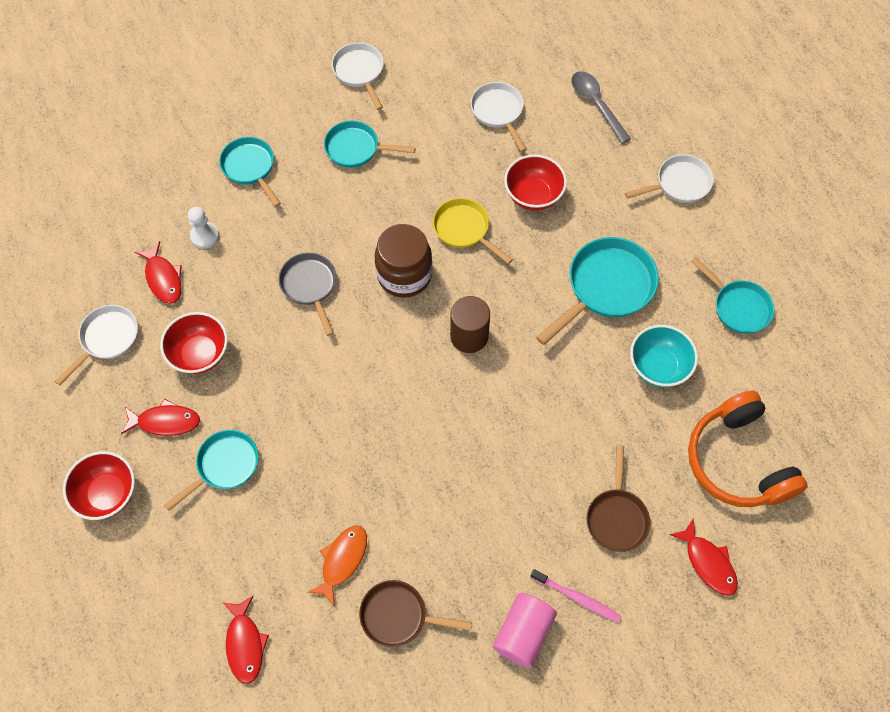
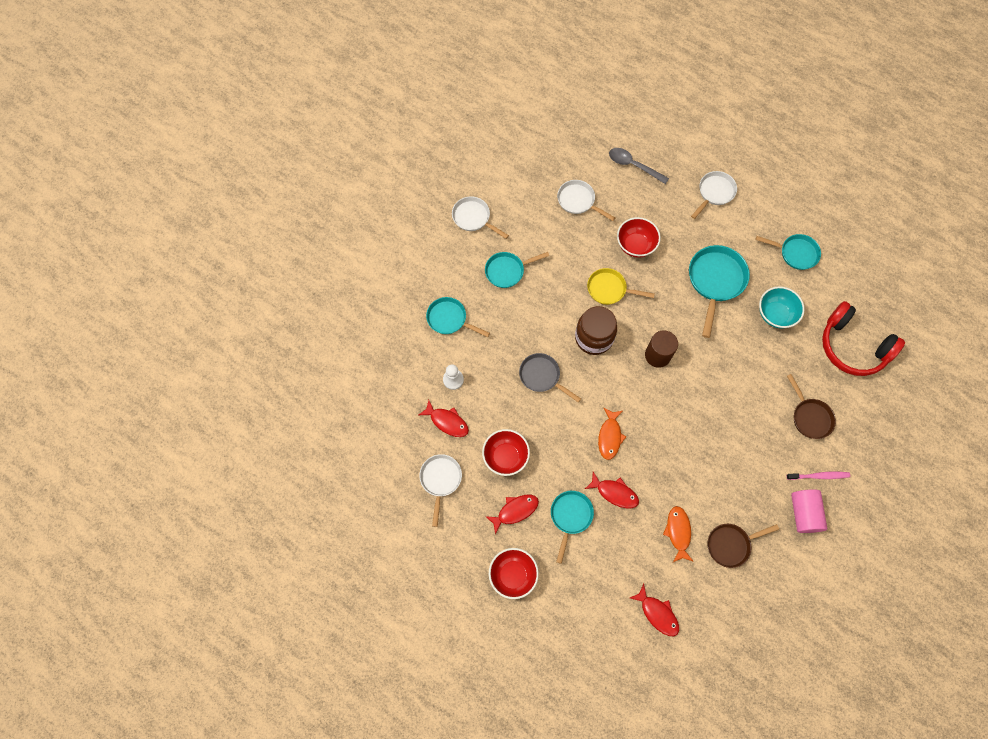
camera: 30 degrees left, 5 degrees up
(340, 399) = (609, 436): none -> orange fish
(708, 563) = (873, 415): red fish -> red fish (614, 493)
(738, 460) = (852, 346): orange headphones -> red headphones

